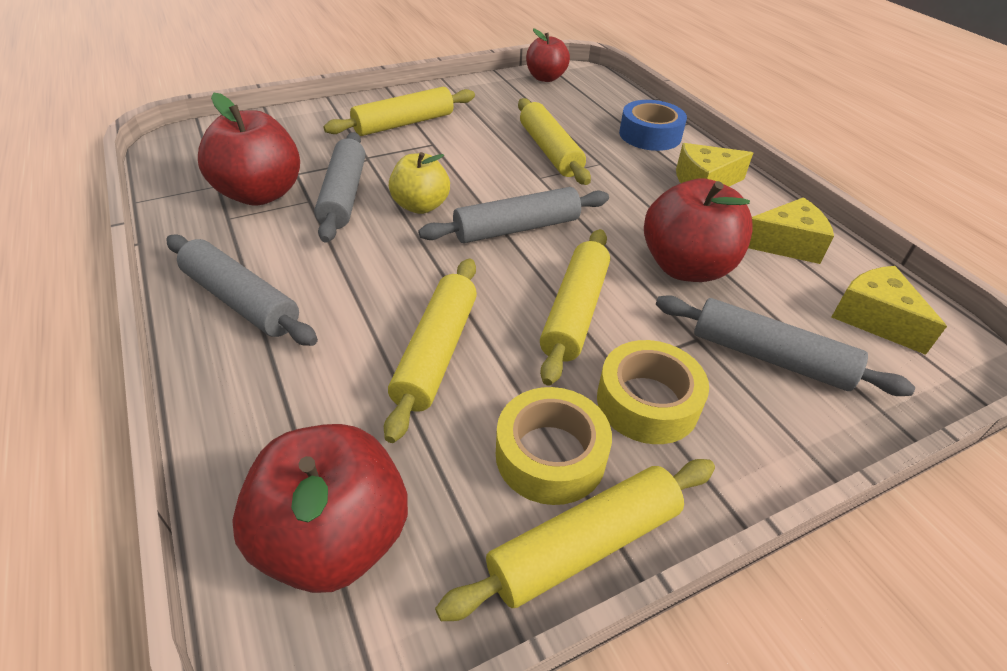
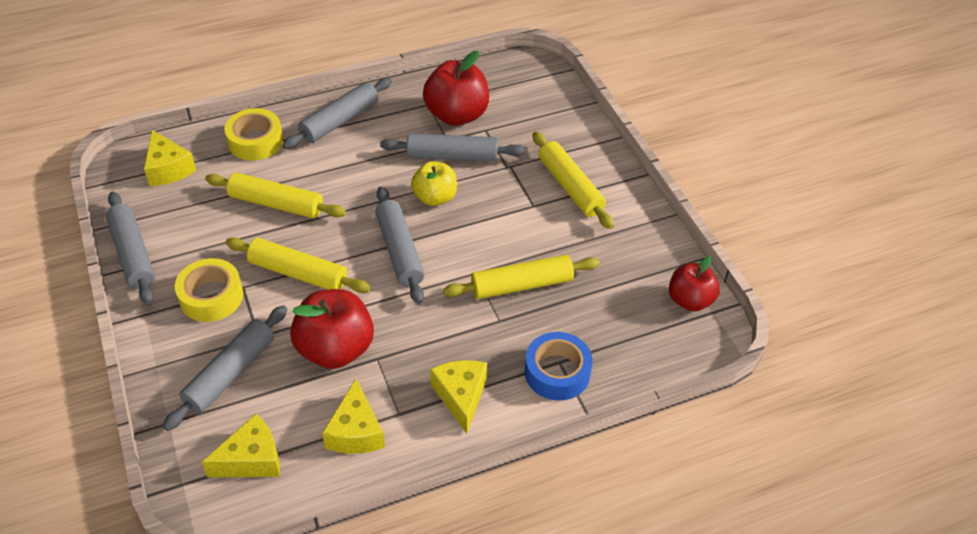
camera: 95 degrees right, 5 degrees up
(334, 539) = (168, 169): red apple -> yellow cheese
(550, 455) = (188, 247): yellow tape -> yellow tape (255, 141)
(584, 545) = (133, 254): yellow rolling pin -> grey rolling pin

